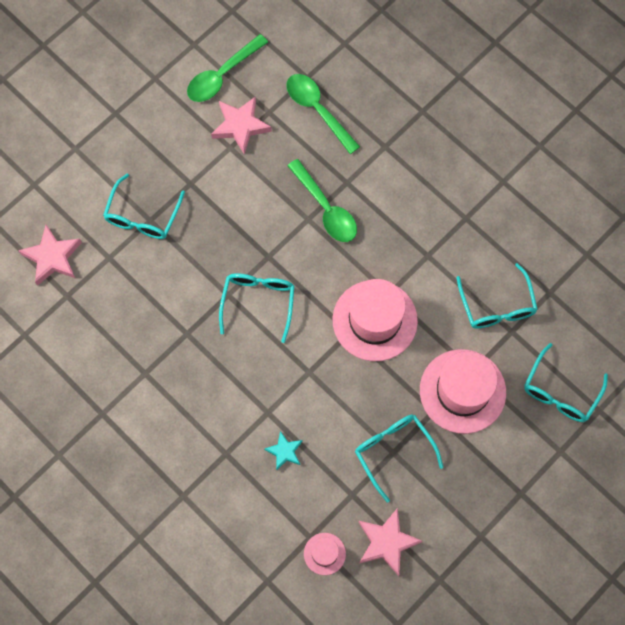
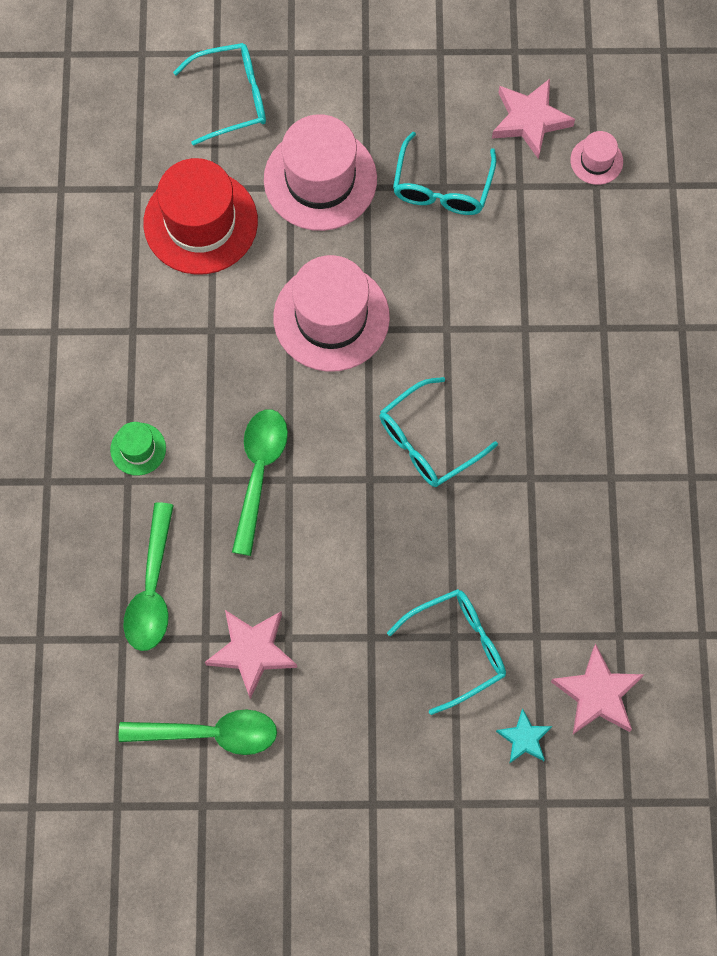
camera: 135 degrees left, 0 degrees up
(284, 451) = (545, 279): turquoise star -> turquoise star (524, 738)
(397, 165) = (138, 449): none -> green hat
(497, 306) = (200, 222): turquoise glasses -> red hat

